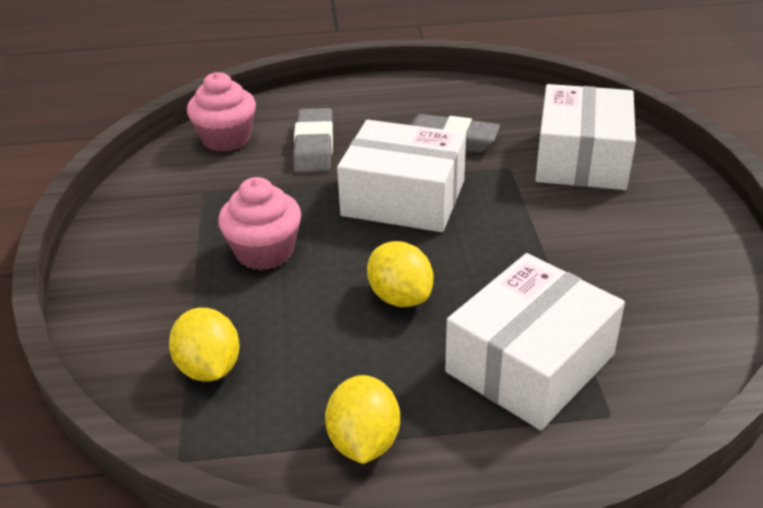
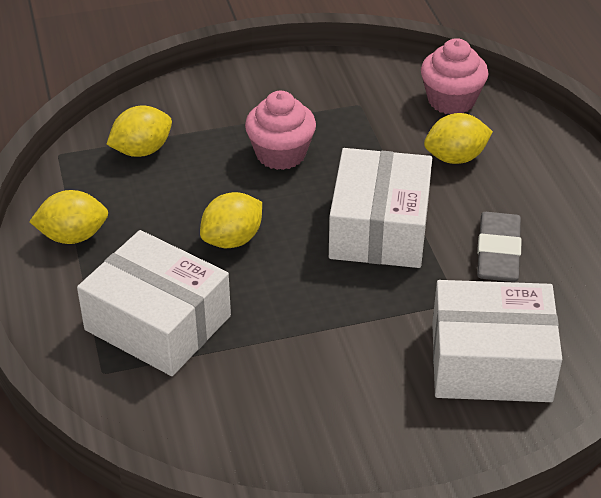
camera: 80 degrees right, 5 degrees up
(314, 146) = (455, 158): grey eraser -> yellow lemon

